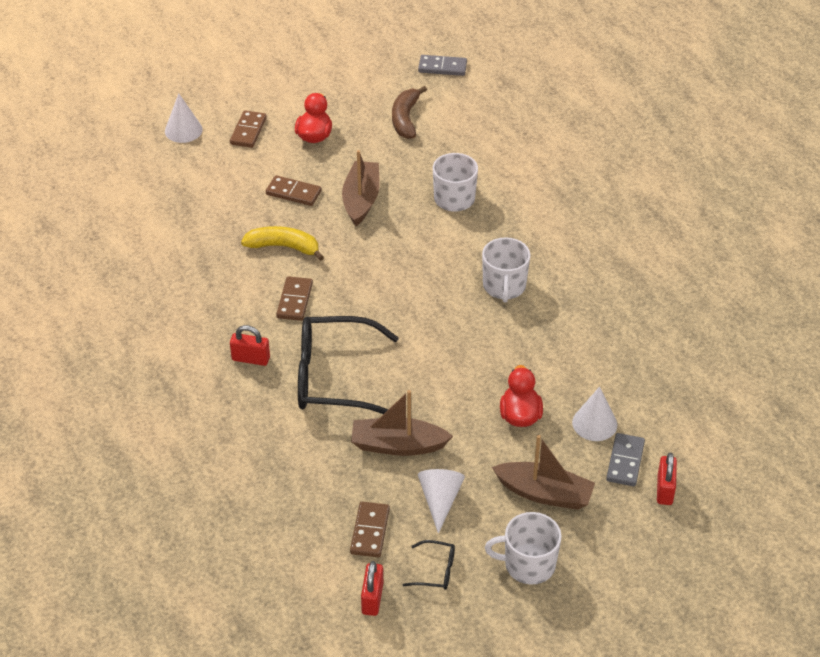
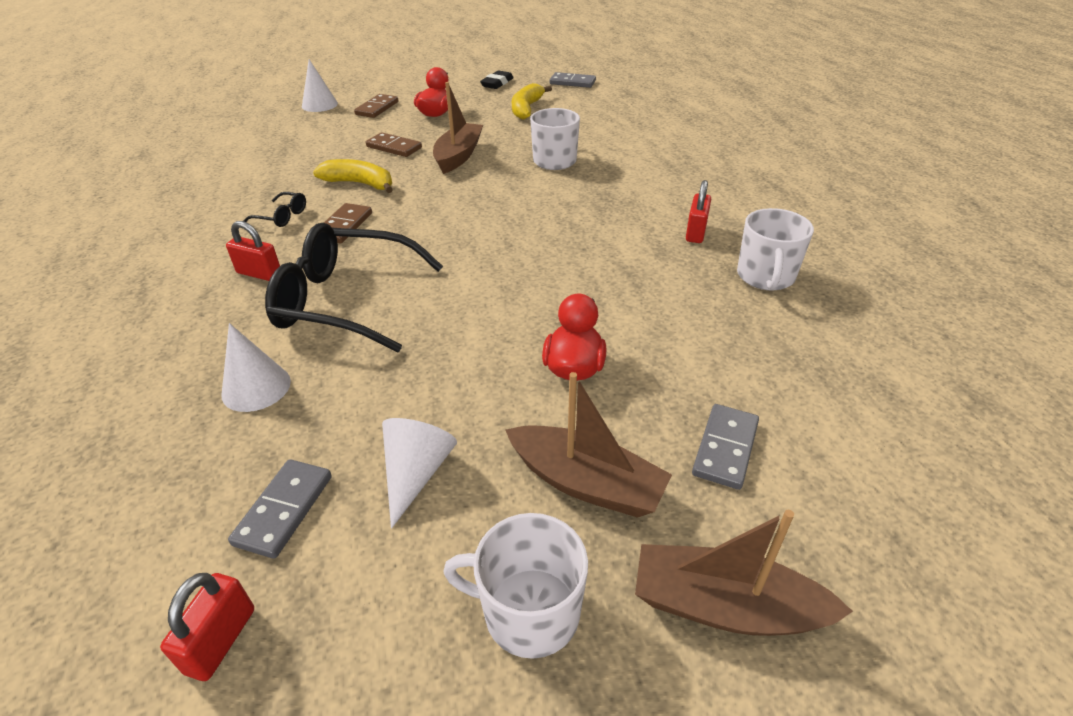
camera: 10 degrees right, 5 degrees down
(361, 75) = (497, 83): none -> black eraser
(370, 531) = (284, 510): brown domino -> grey domino
(398, 445) = (388, 387): brown boat -> brown boat (725, 606)
(405, 119) = (526, 109): brown banana -> yellow banana
(436, 571) = (359, 599): black glasses -> black glasses (282, 216)
(504, 286) = (588, 232): white mug -> white mug (765, 276)
(594, 423) = (681, 389): white cone -> white cone (256, 387)
(664, 490) = (792, 502): red padlock -> red padlock (696, 232)

